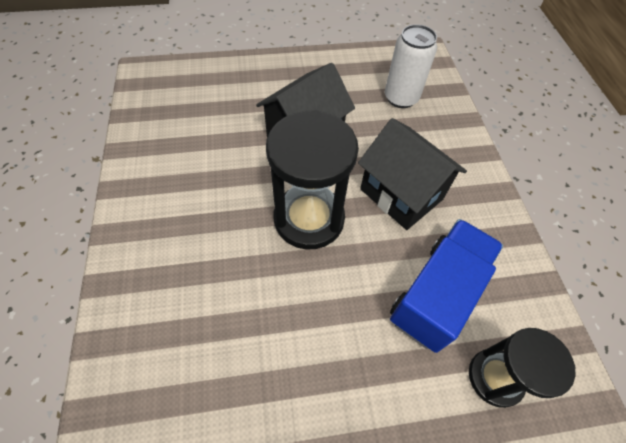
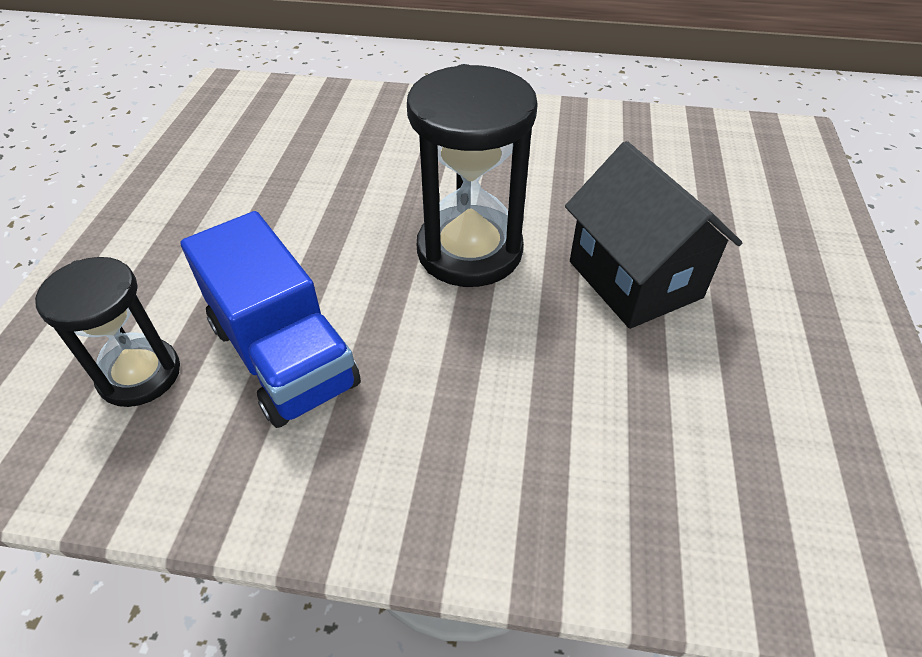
camera: 110 degrees right, 10 degrees down
(401, 98) = (739, 465): white can -> none
(401, 194) = (474, 373): black house -> none

